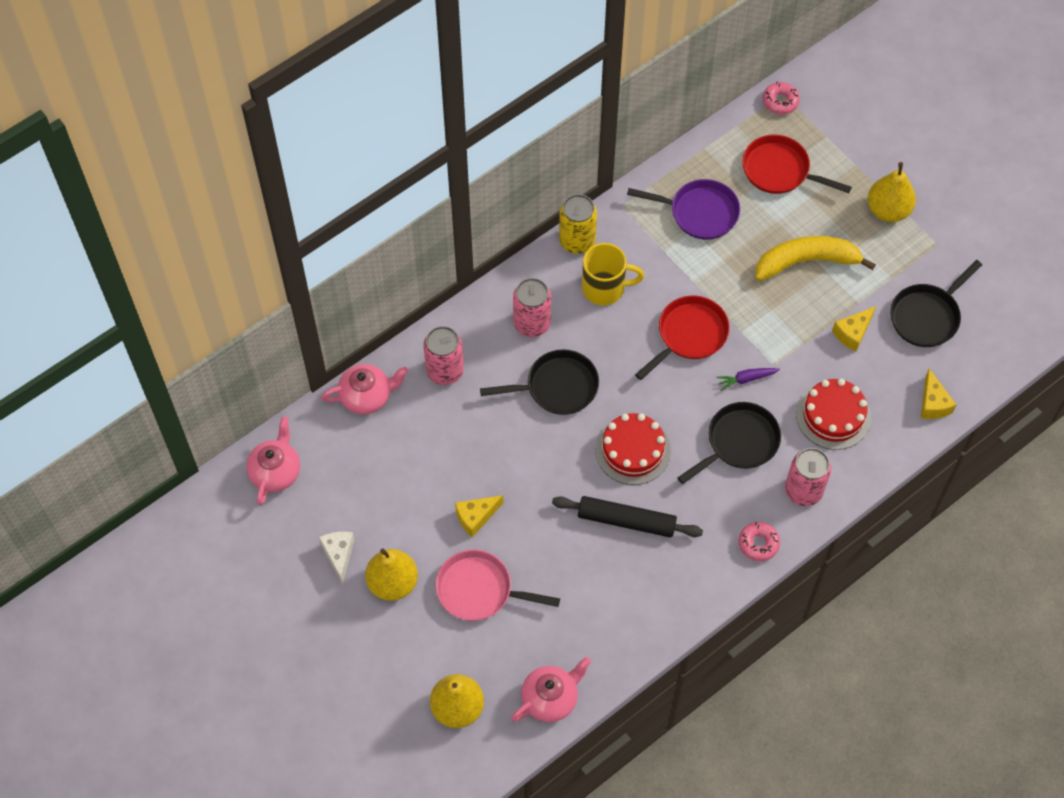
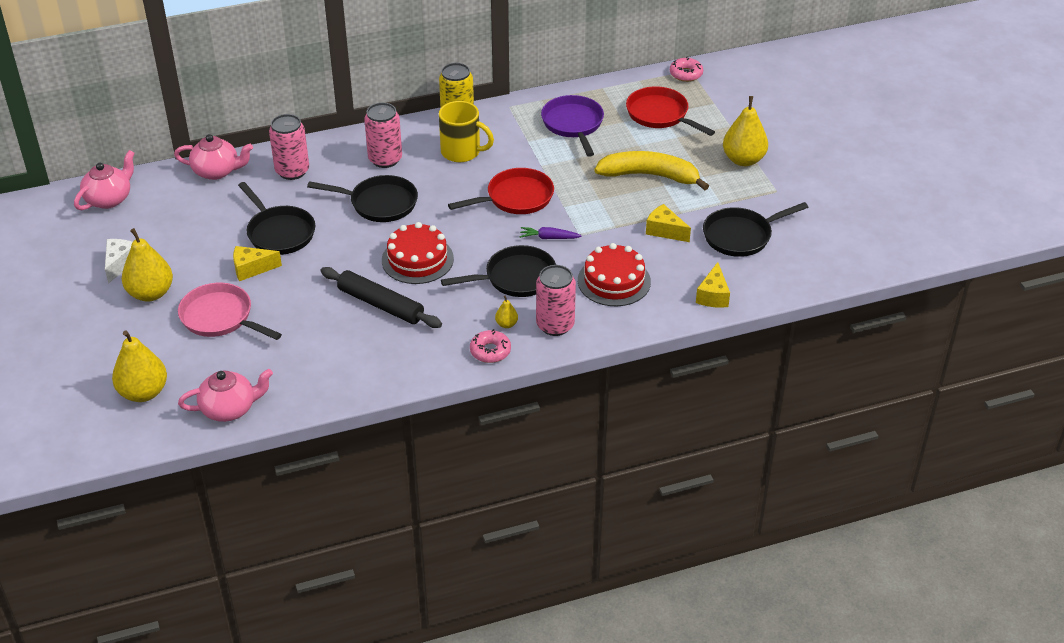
camera: 20 degrees right, 20 degrees down
(477, 460) = (279, 232): none -> black pan
(699, 212) = (573, 124): purple pan -> purple pan turned 135 degrees counterclockwise
(758, 505) = (506, 324): none -> yellow pear
(852, 333) = (664, 231): yellow cheese -> yellow cheese turned 60 degrees clockwise

